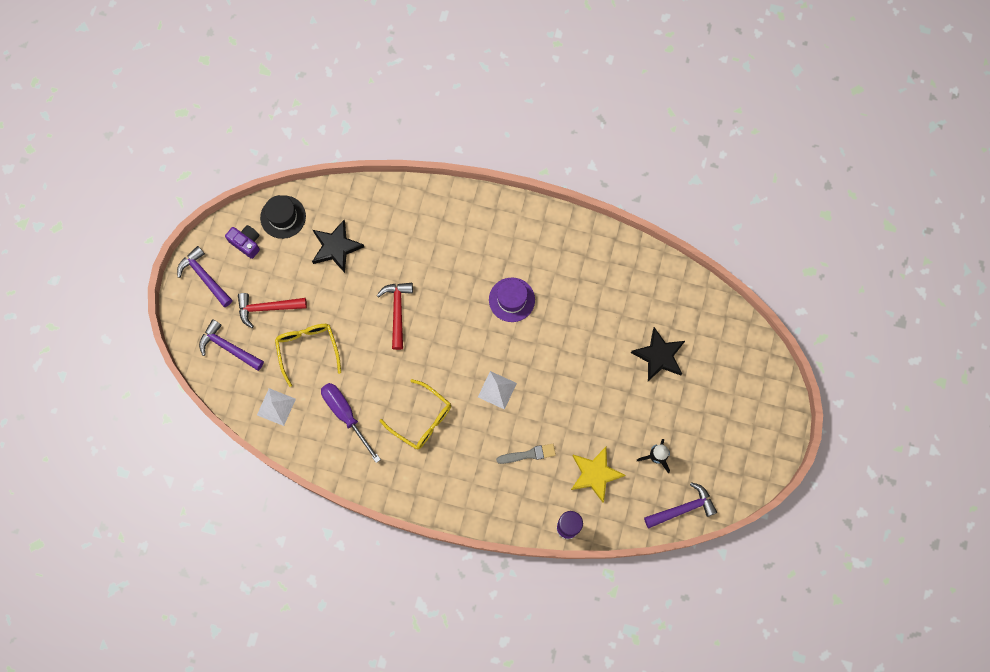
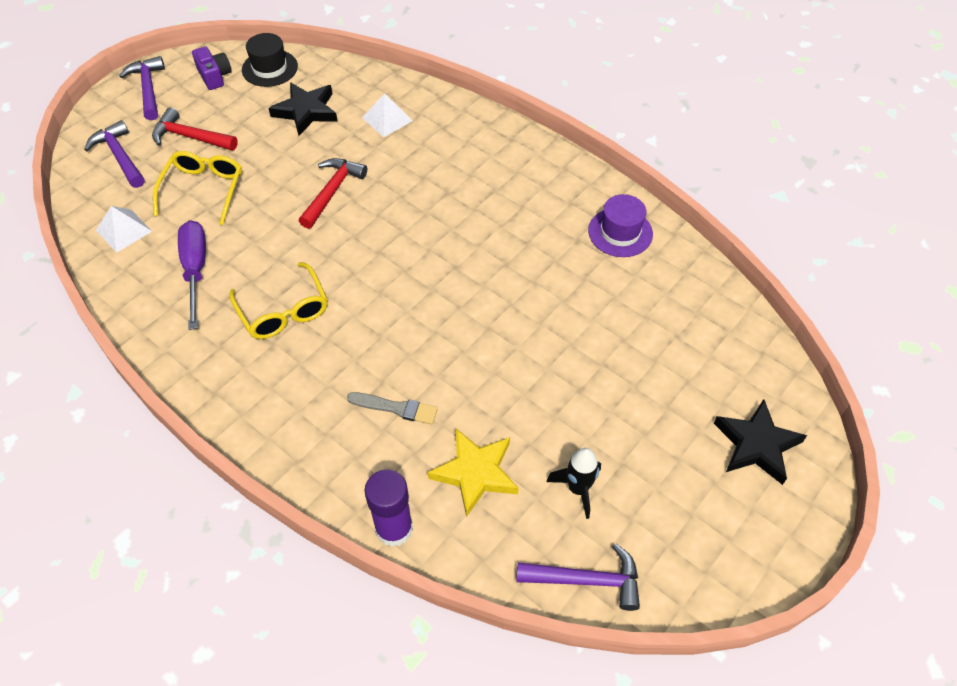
camera: 25 degrees right, 20 degrees down
(497, 390) = (400, 316): white pyramid -> white pyramid (387, 119)
(511, 299) = (478, 229): purple hat -> purple hat (620, 232)
(659, 356) = (643, 362): black star -> black star (756, 445)

